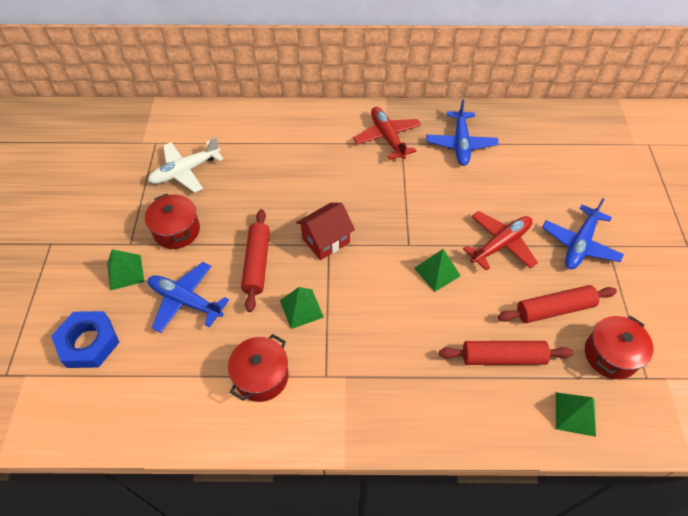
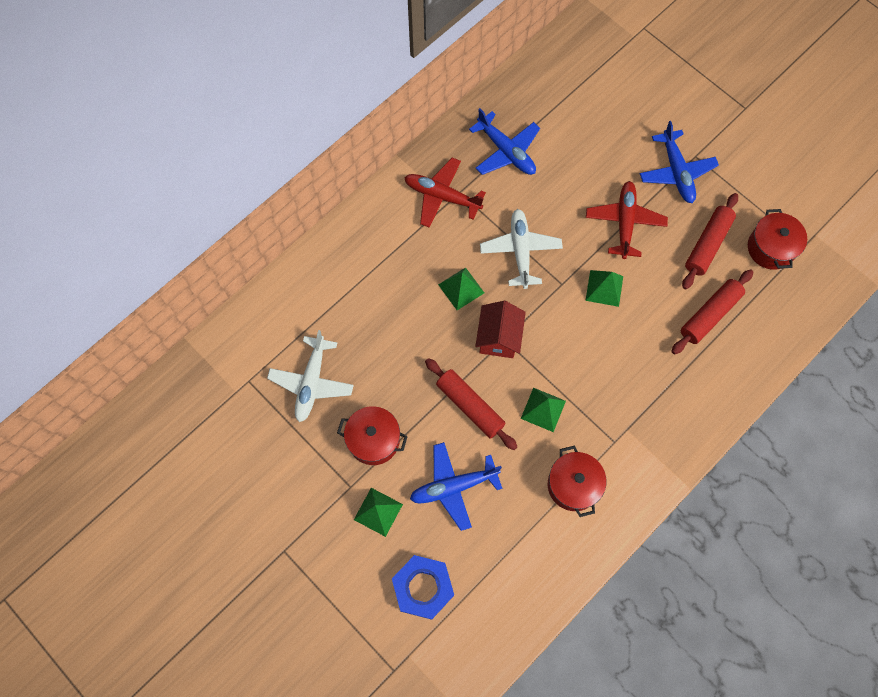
camera: 45 degrees left, 15 degrees up
(402, 203) = (520, 251): none -> white plane
(575, 414) = (786, 313): green pyramid -> green pyramid (461, 288)

